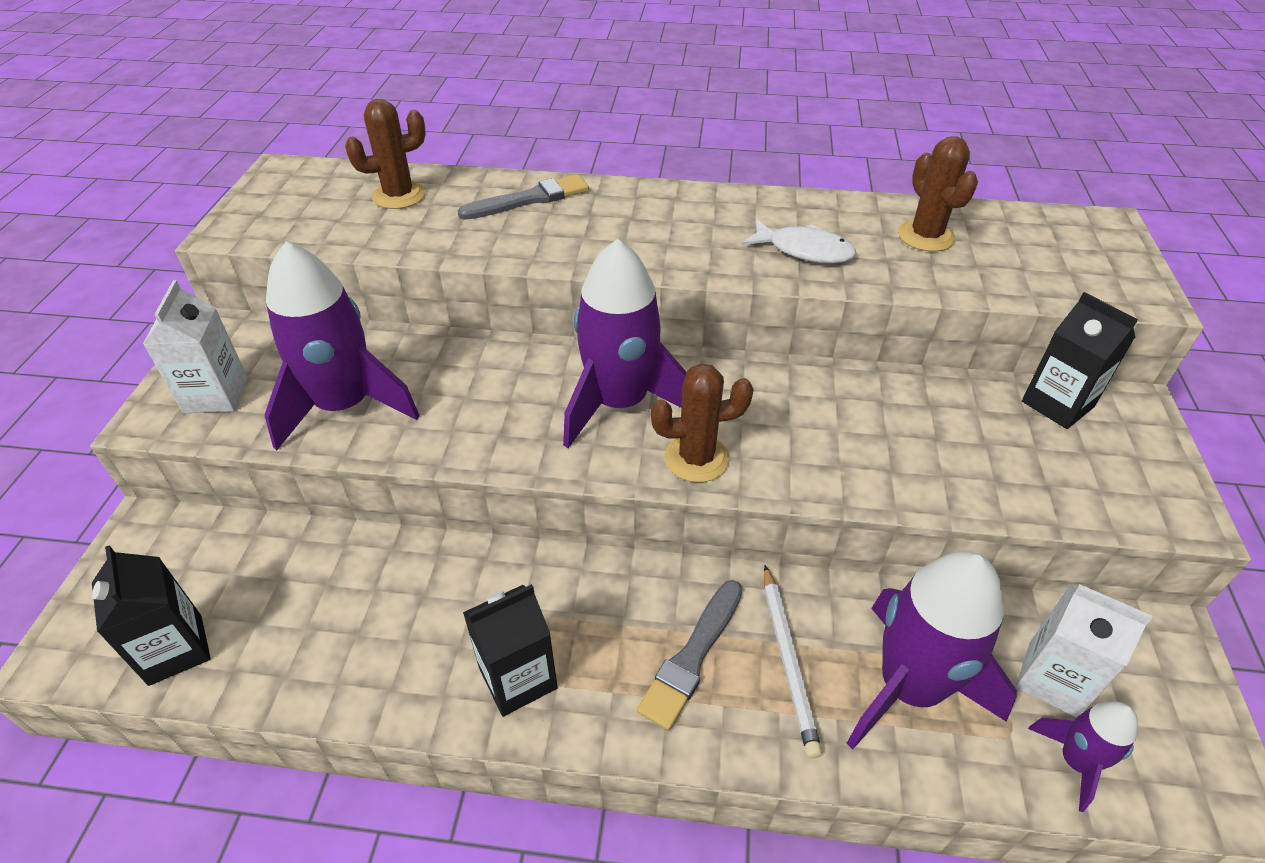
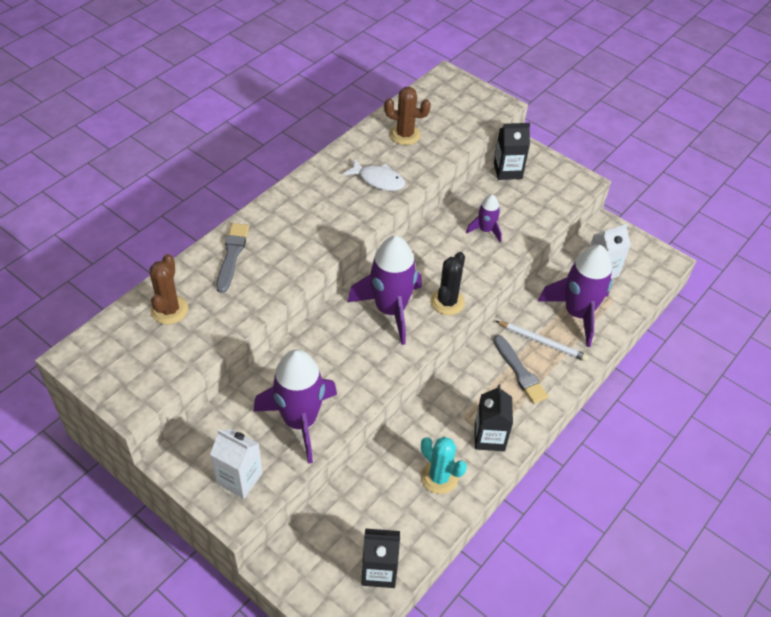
camera: 60 degrees left, 5 degrees up
(392, 644) = (439, 477): none -> turquoise cactus
(696, 458) = (447, 302): brown cactus -> black cactus
(804, 250) = (378, 180): white fish -> white fish turned 60 degrees clockwise
(1075, 761) = (632, 289): purple rocket -> purple rocket (485, 230)

